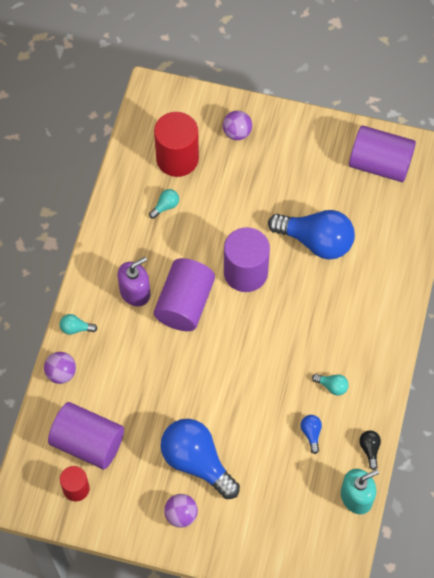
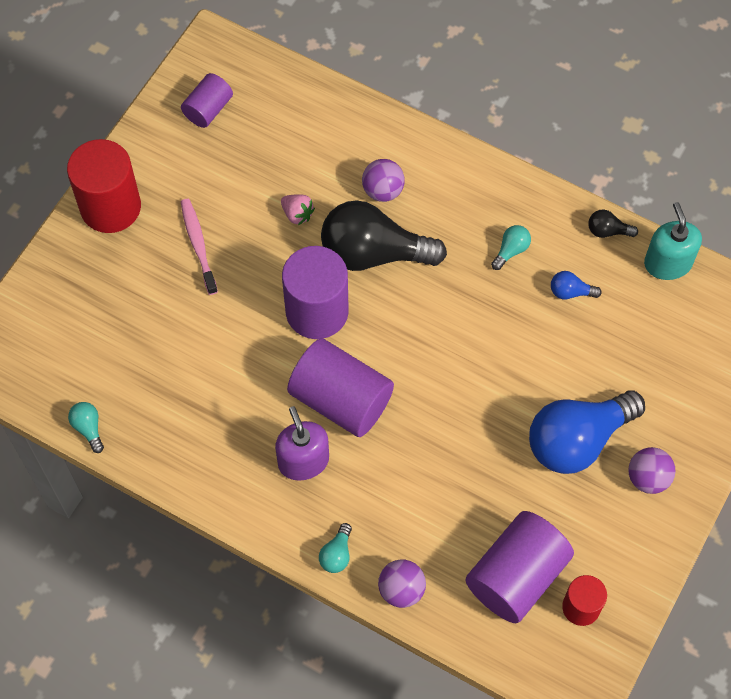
camera: 75 degrees left, 0 degrees up
(165, 206) = (181, 389): turquoise light bulb -> turquoise light bulb (88, 428)
(177, 158) = (109, 355): red cylinder -> red cylinder (110, 207)
(237, 133) = (96, 268): purple ball -> purple ball (383, 191)
(273, 187) = (198, 245): none -> pink toothbrush
(301, 297) = (374, 253): none -> black light bulb
(316, 241) = (297, 214): blue light bulb -> pink strawberry
(380, 164) = (208, 109): purple cylinder -> purple cylinder, size x0.56

